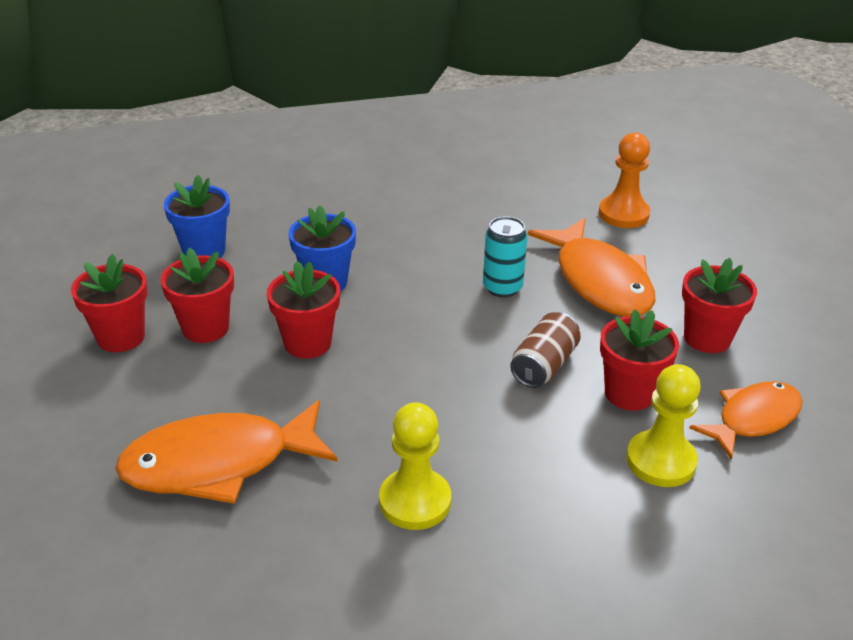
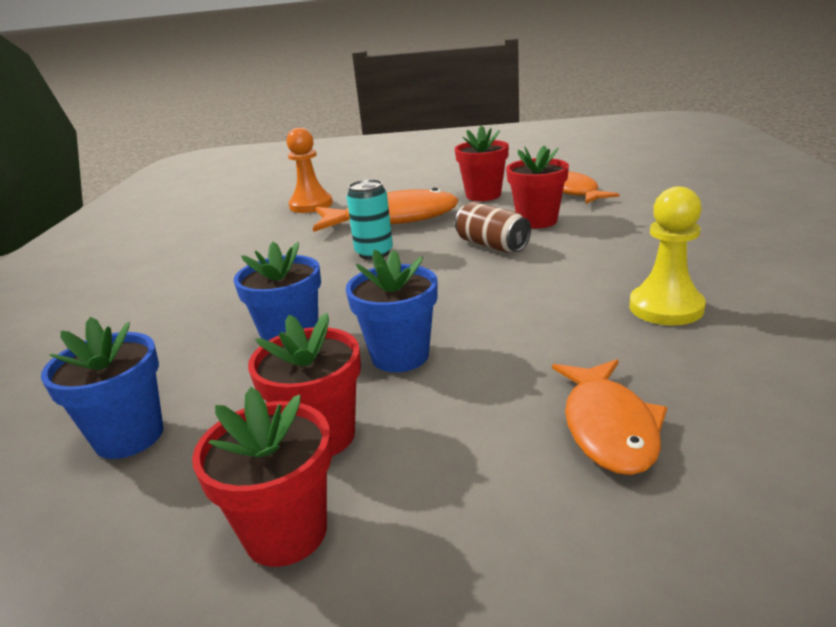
camera: 70 degrees left, 10 degrees down
(219, 463) = (608, 427): orange fish -> orange fish, size x0.64
(307, 343) = (400, 356): red flower pot -> blue flower pot
(660, 461) = (614, 218): yellow pawn -> none

